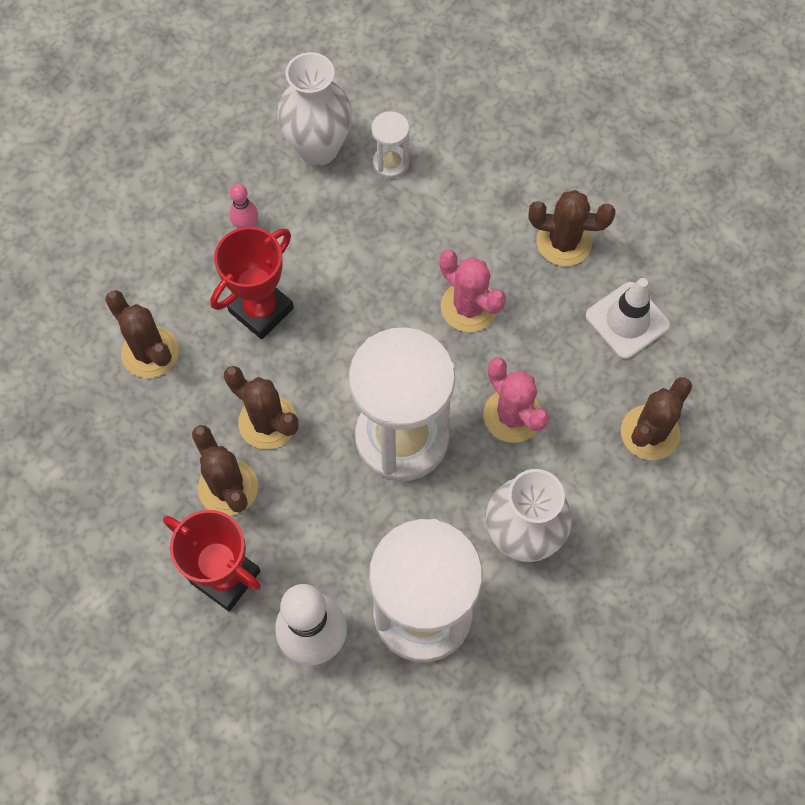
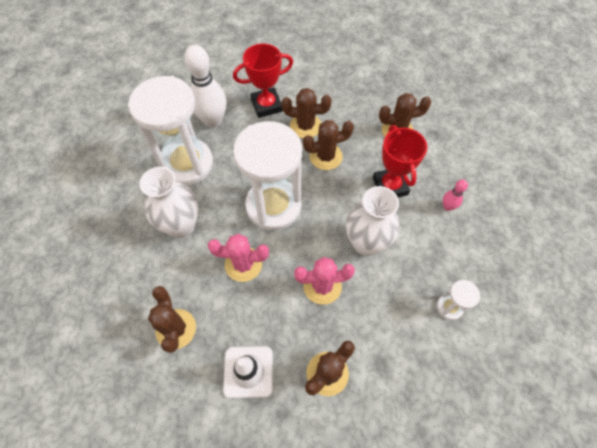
camera: 125 degrees right, 5 degrees down
(318, 148) = (483, 272): white vase -> white vase (366, 243)

